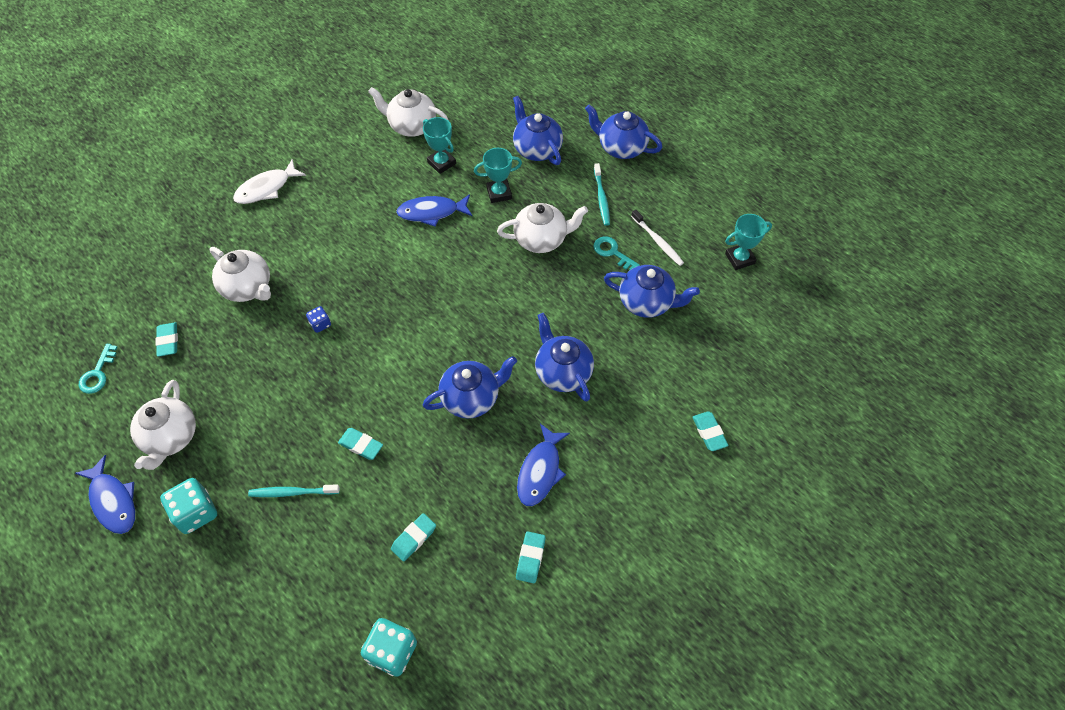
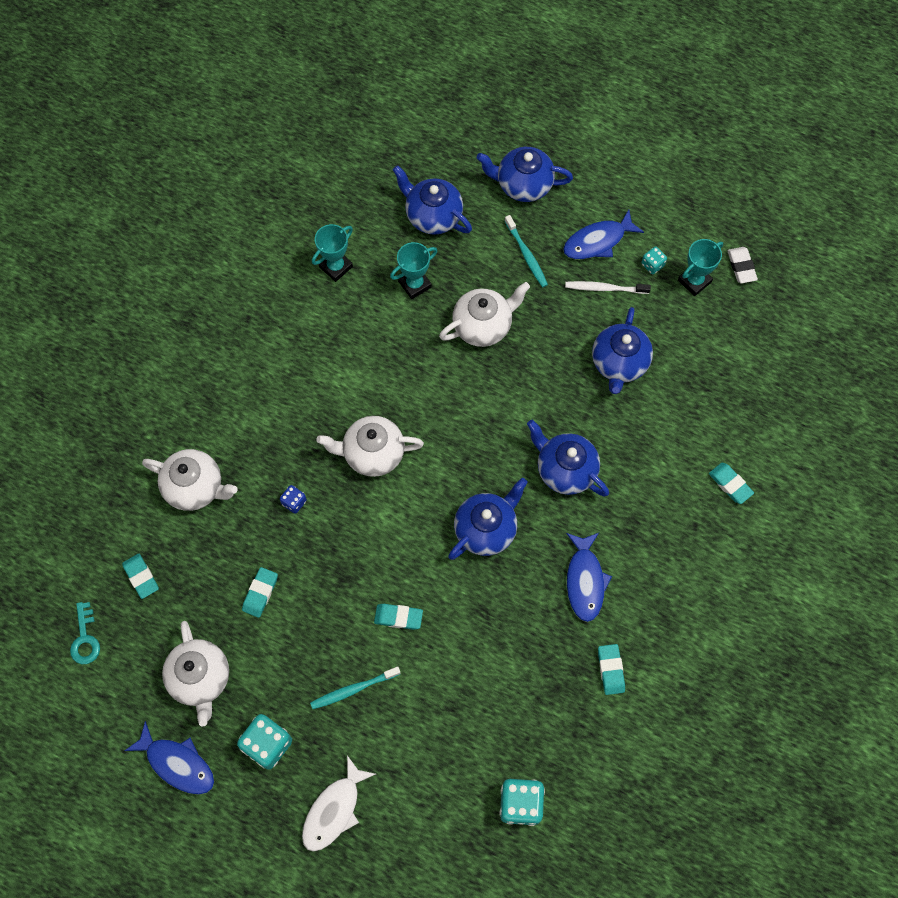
camera: 20 degrees left, 10 degrees up
(266, 188) = (155, 362): white fish -> white fish (334, 810)
(412, 126) = (281, 230): white teapot -> white teapot (372, 453)
(414, 538) = (493, 691): turquoise eraser -> turquoise eraser (260, 593)
(432, 212) = (352, 331): blue fish -> blue fish (598, 241)
(441, 163) = (336, 267): turquoise trophy -> turquoise trophy turned 75 degrees counterclockwise
(612, 252) = (563, 317): turquoise key -> none
(646, 302) = (619, 363): blue teapot -> blue teapot turned 105 degrees clockwise
(658, 241) = (604, 288): white toothbrush -> white toothbrush turned 150 degrees clockwise
(707, 236) = (652, 265): none -> turquoise dice
(786, 259) = (741, 267): none -> white eraser

